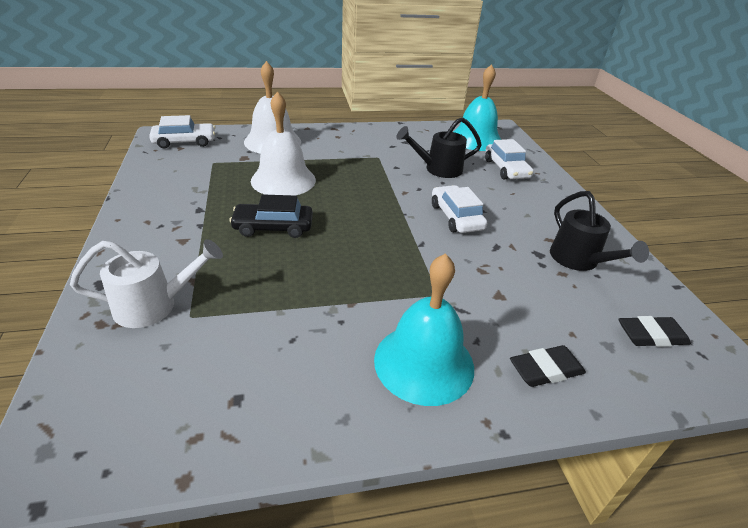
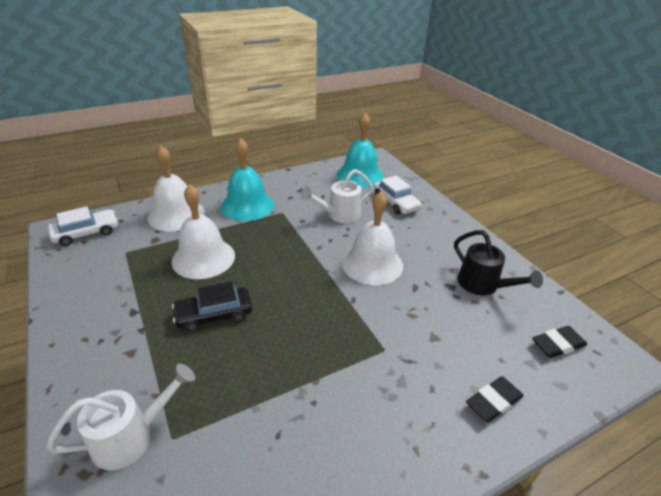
camera: 15 degrees left, 0 degrees up
(424, 362) = (398, 424): turquoise bell -> turquoise bell (247, 205)
(438, 169) = (339, 215): black watering can -> white watering can
(456, 217) = (372, 264): white car -> white bell

